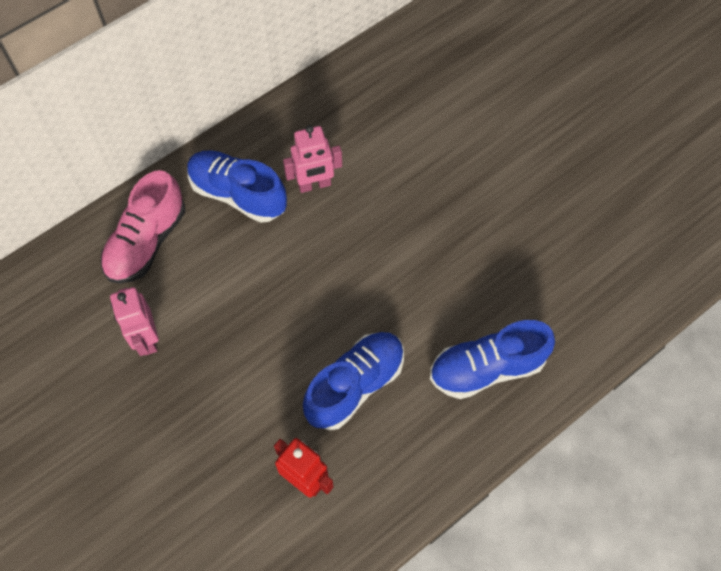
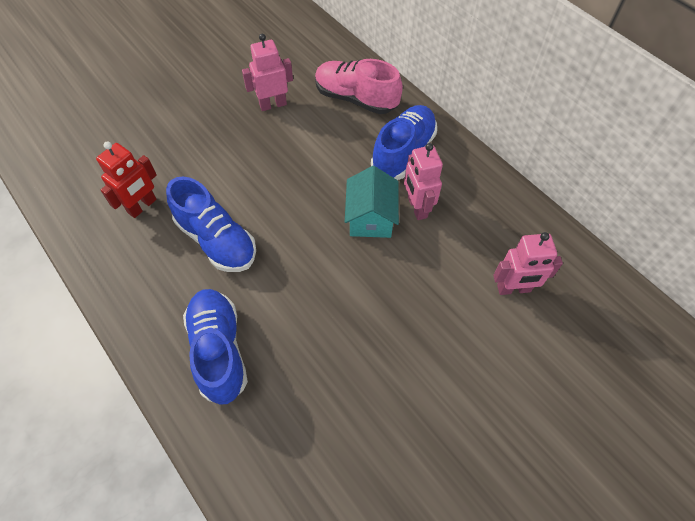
camera: 90 degrees right, 5 degrees down
(326, 229) = (371, 217): none -> turquoise house
(409, 111) = (513, 289): none -> pink robot

